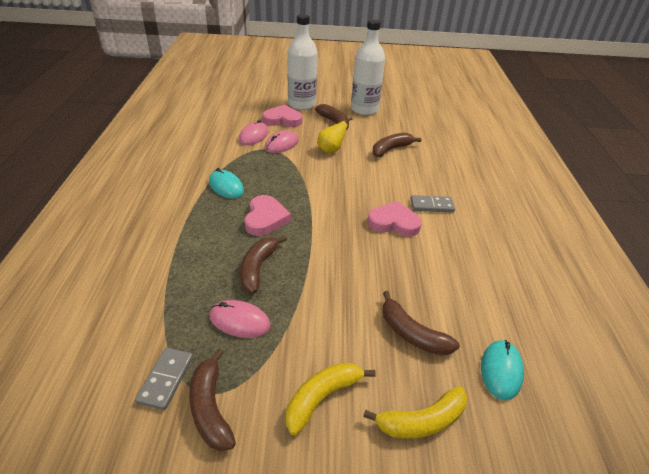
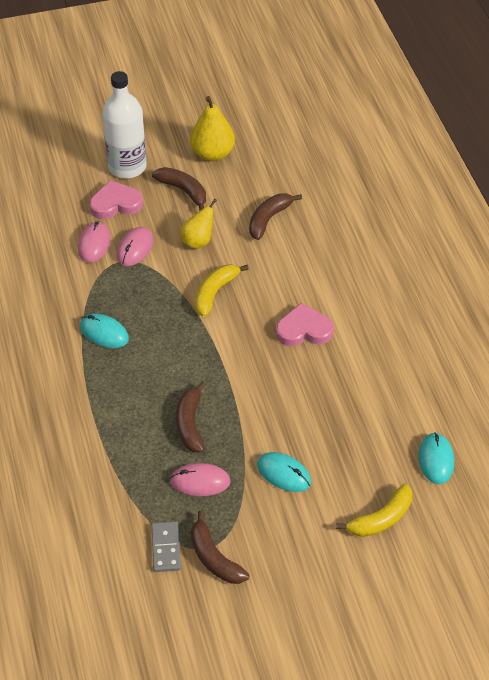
camera: 15 degrees left, 10 degrees up
(265, 218) = (169, 364): pink heart -> none
(322, 397) = (298, 524): yellow banana -> yellow banana (215, 293)
(328, 337) = (283, 473): none -> turquoise mouse
(364, 109) = (212, 154): white bottle -> yellow pear
(412, 334) = (355, 448): brown banana -> none
(431, 205) = (337, 295): grey domino -> none

